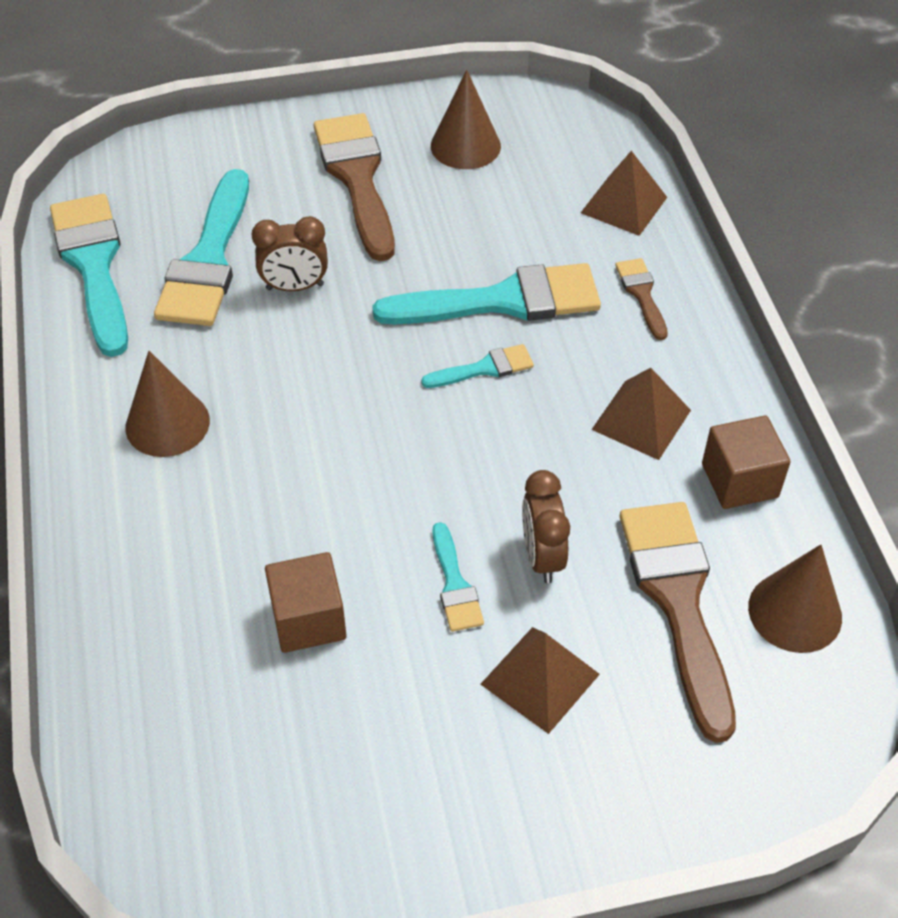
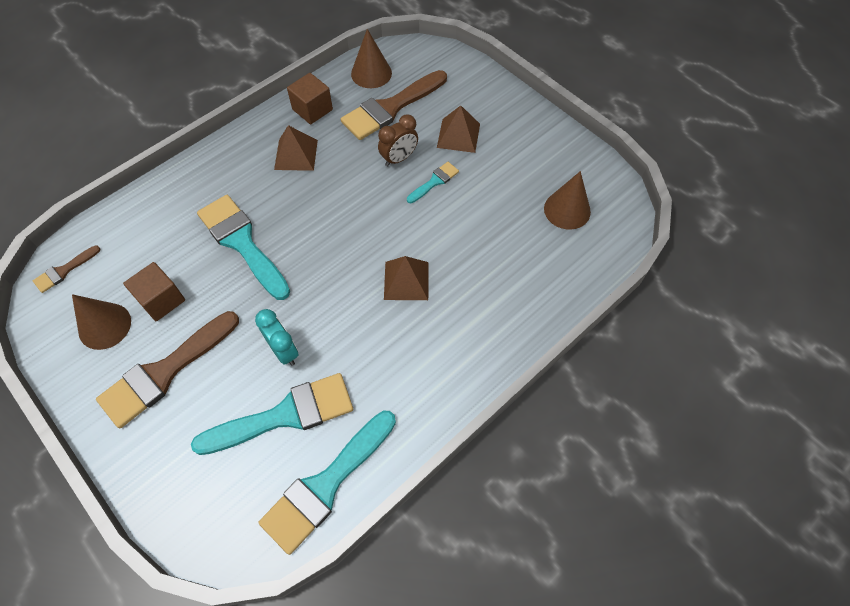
camera: 120 degrees left, 10 degrees up
(167, 423) = (423, 353): brown cone -> brown cone (567, 210)
(295, 287) = (284, 351): brown clock -> turquoise clock
(308, 619) = (490, 224): brown cube -> brown cube (161, 300)
(484, 368) = (297, 228): turquoise brush -> none
(623, 205) = (132, 221): brown pyramid -> brown pyramid (406, 280)
(641, 294) = (206, 185): brown brush -> brown brush (64, 271)

